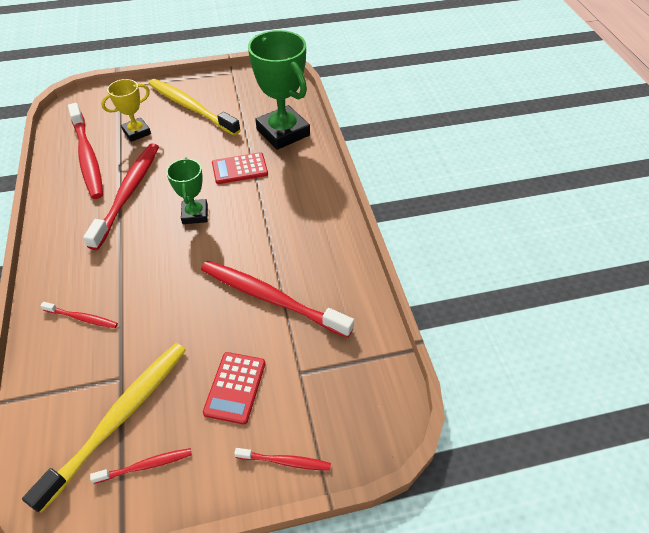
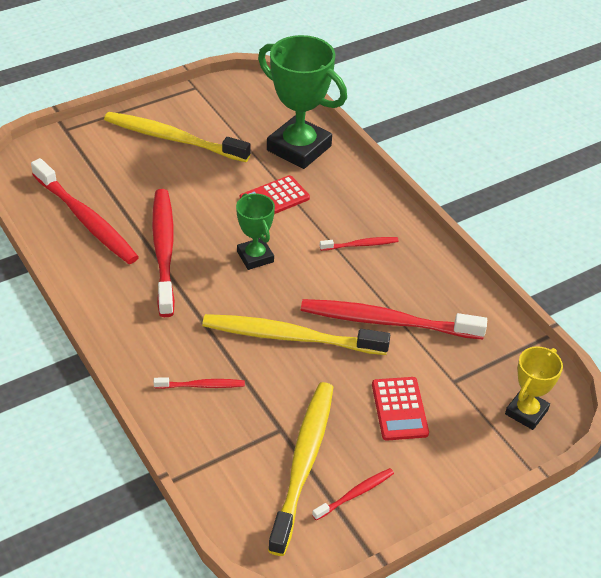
camera: 20 degrees left, 5 degrees down
(137, 132) = (126, 180): yellow trophy -> yellow trophy (526, 412)
(181, 292) = (290, 337): none -> yellow toothbrush
(285, 461) = (482, 456): red toothbrush -> red toothbrush (360, 245)

